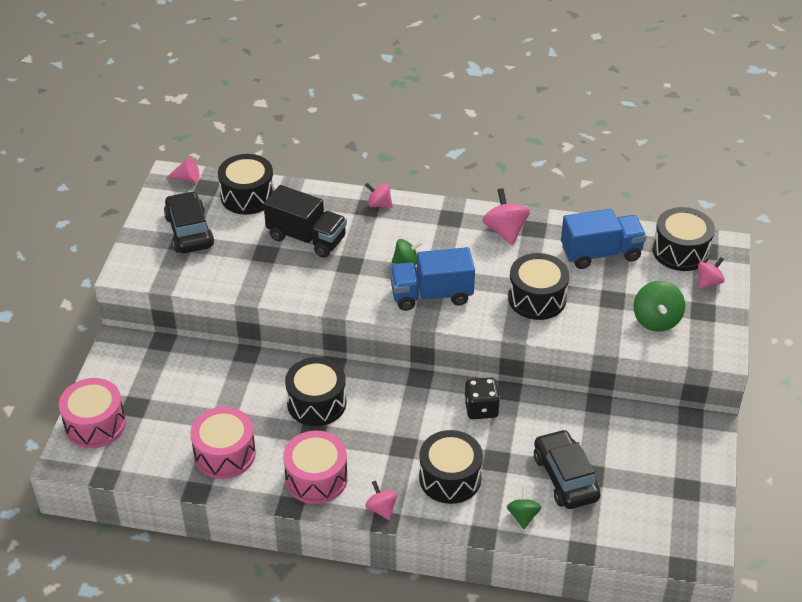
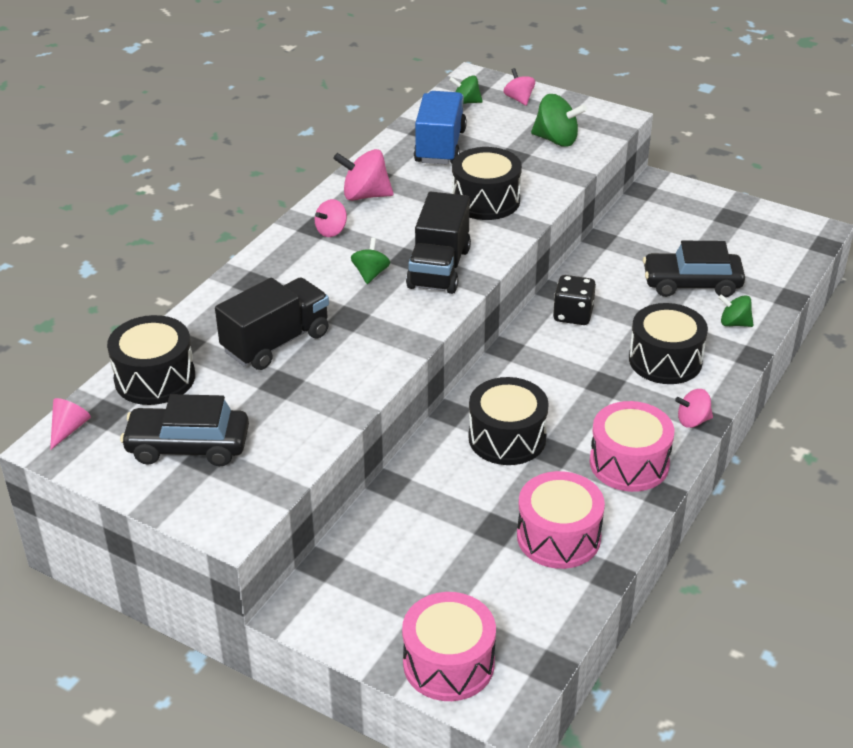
camera: 70 degrees left, 5 degrees down
(379, 204) = (254, 272): pink spinning top -> pink spinning top (331, 231)
(431, 295) = (439, 268): blue truck -> black truck
(680, 251) = (466, 102): black drum -> green spinning top

